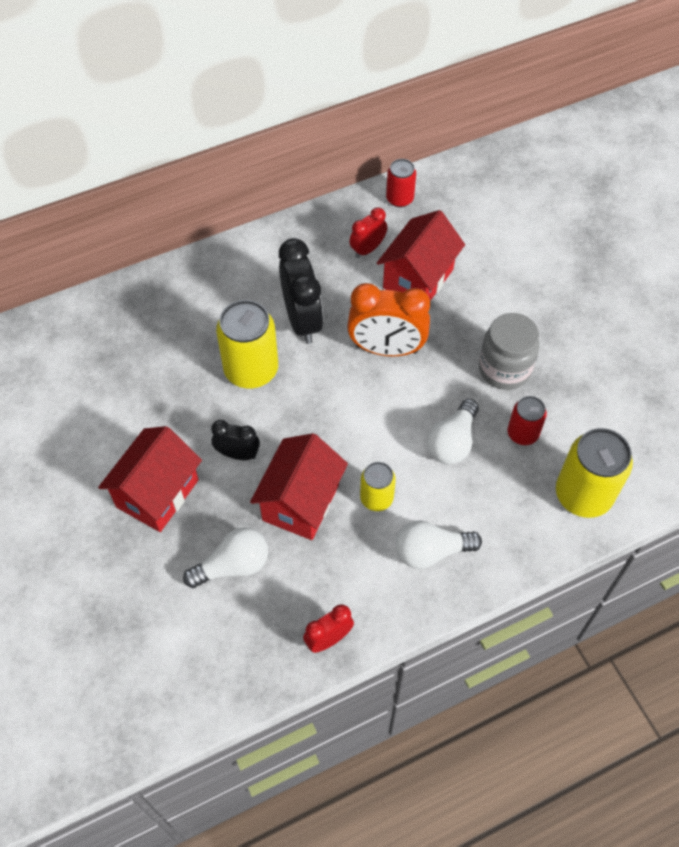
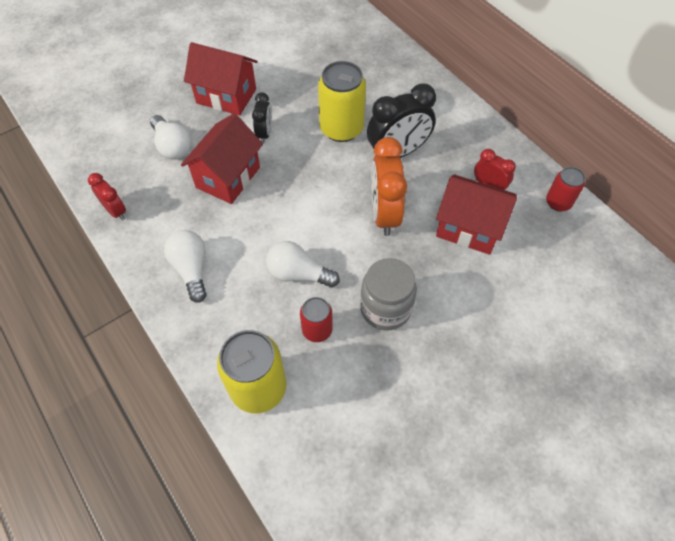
camera: 80 degrees right, 0 degrees up
(300, 502) = (228, 177): red house -> red house turned 75 degrees counterclockwise
(376, 498) = (237, 225): yellow can -> none

